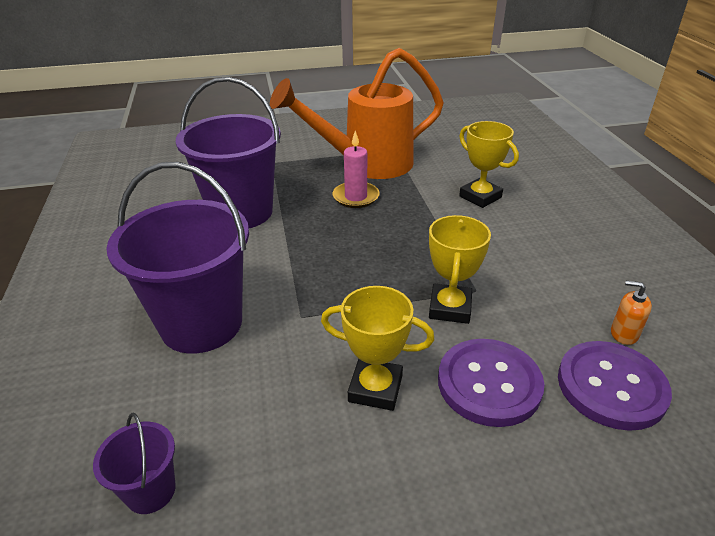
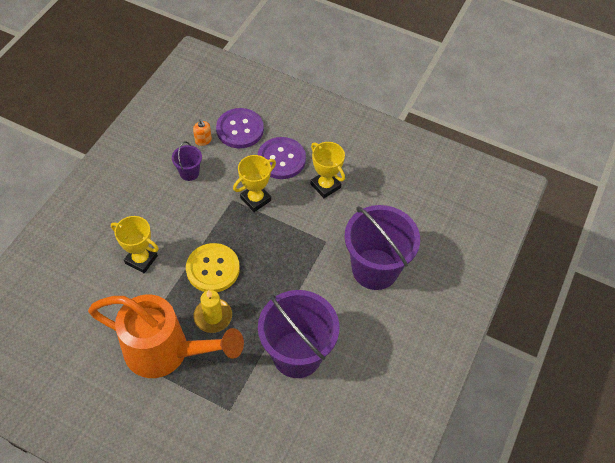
camera: 145 degrees left, 20 degrees up
(150, 491) = (431, 202): purple bucket -> purple bucket (189, 173)
(356, 197) = (213, 316): pink candle -> yellow candle
(404, 224) = (213, 269): none -> yellow button
(480, 197) = (141, 259): yellow trophy -> yellow trophy turned 60 degrees counterclockwise

